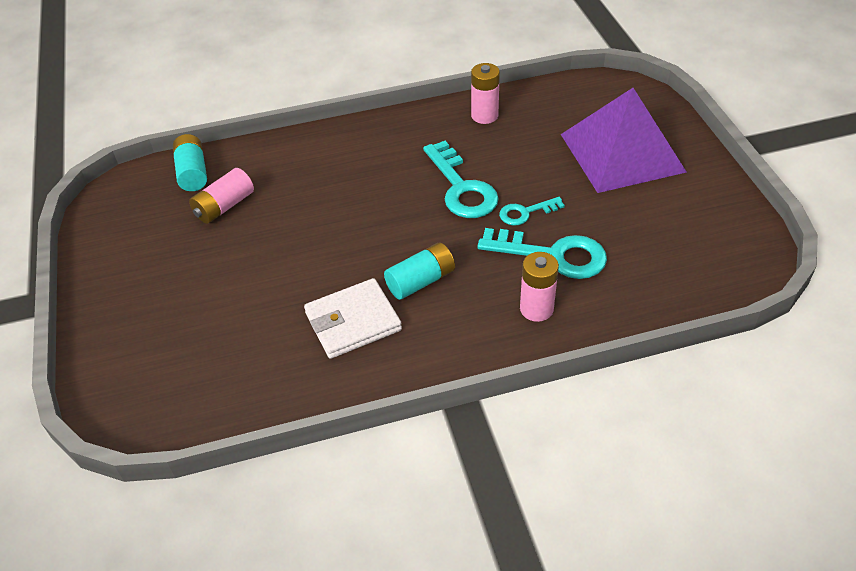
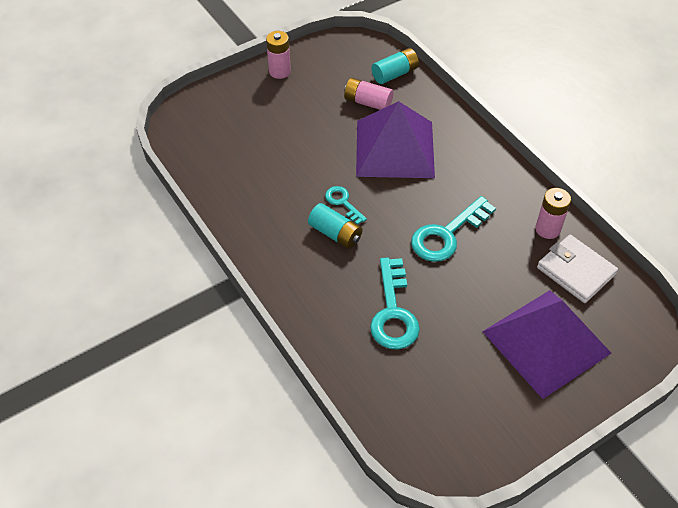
camera: 70 degrees right, 5 degrees up
(313, 200) = (394, 148): none -> purple pyramid
(353, 321) = (284, 205): white wallet -> white wallet (575, 271)
(525, 212) = (435, 284): turquoise key -> turquoise key (343, 203)
(536, 309) = (331, 312): pink battery -> pink battery (279, 71)

